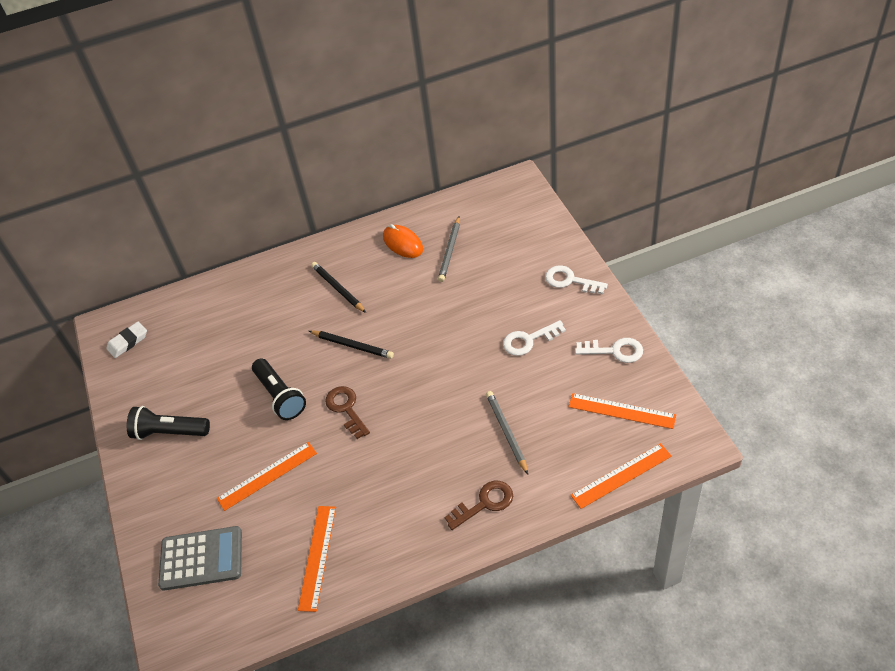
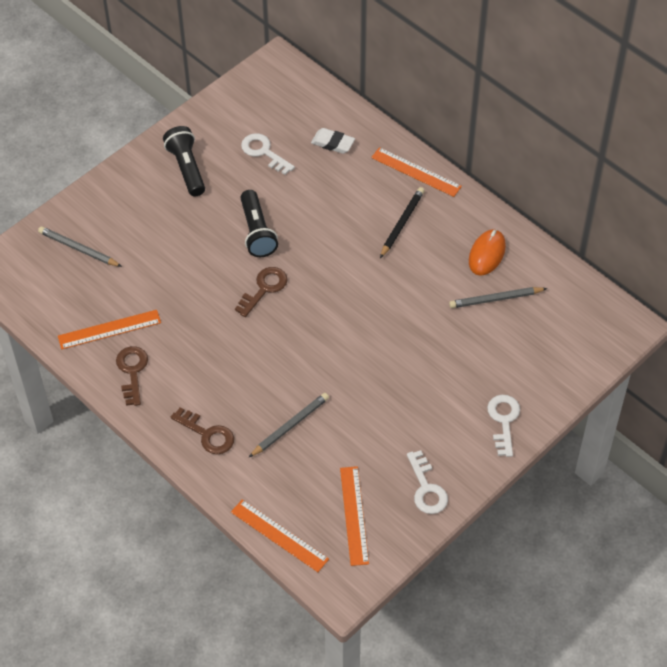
camera: 60 degrees right, 5 degrees up
(128, 342) = (267, 89): white eraser -> white eraser (333, 143)
(201, 558) = (78, 249): grey calculator -> grey pencil
(267, 475) = (172, 259): orange ruler -> orange ruler (416, 172)
(280, 396) = (257, 232): black flashlight -> black flashlight turned 45 degrees counterclockwise
(352, 345) = (337, 264): black pencil -> none
(379, 550) = (132, 371): none -> brown key
(528, 340) = (407, 408): white key -> white key (264, 152)

